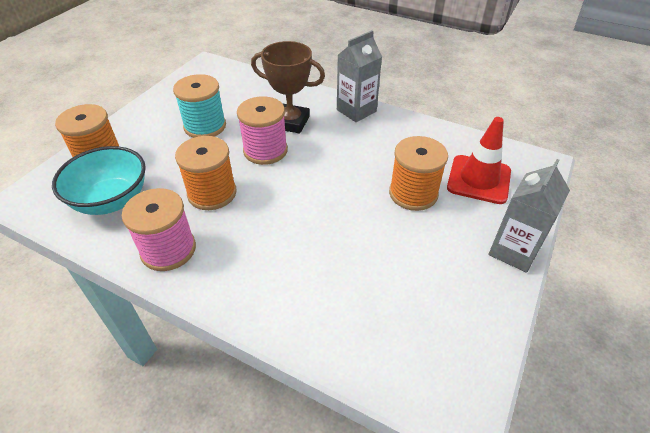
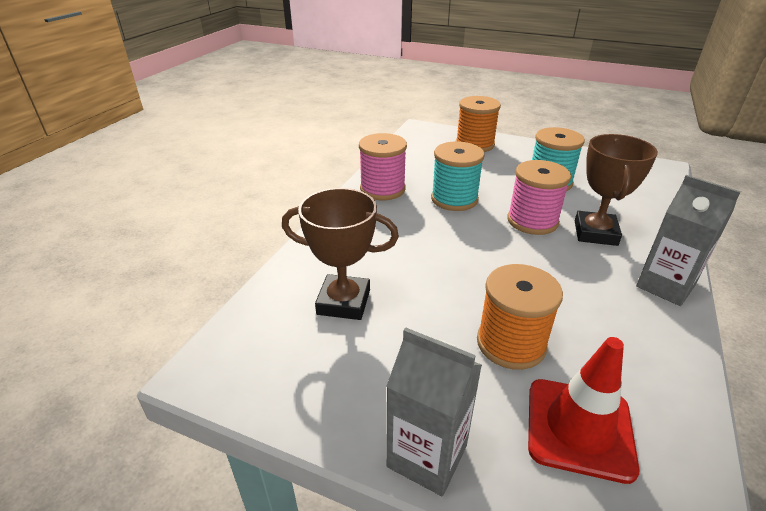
camera: 85 degrees right, 10 degrees down
(111, 200) = (429, 158): turquoise bowl -> none
(212, 193) = (454, 199): orange spool -> turquoise spool
(366, 293) = (343, 302): none -> brown trophy

